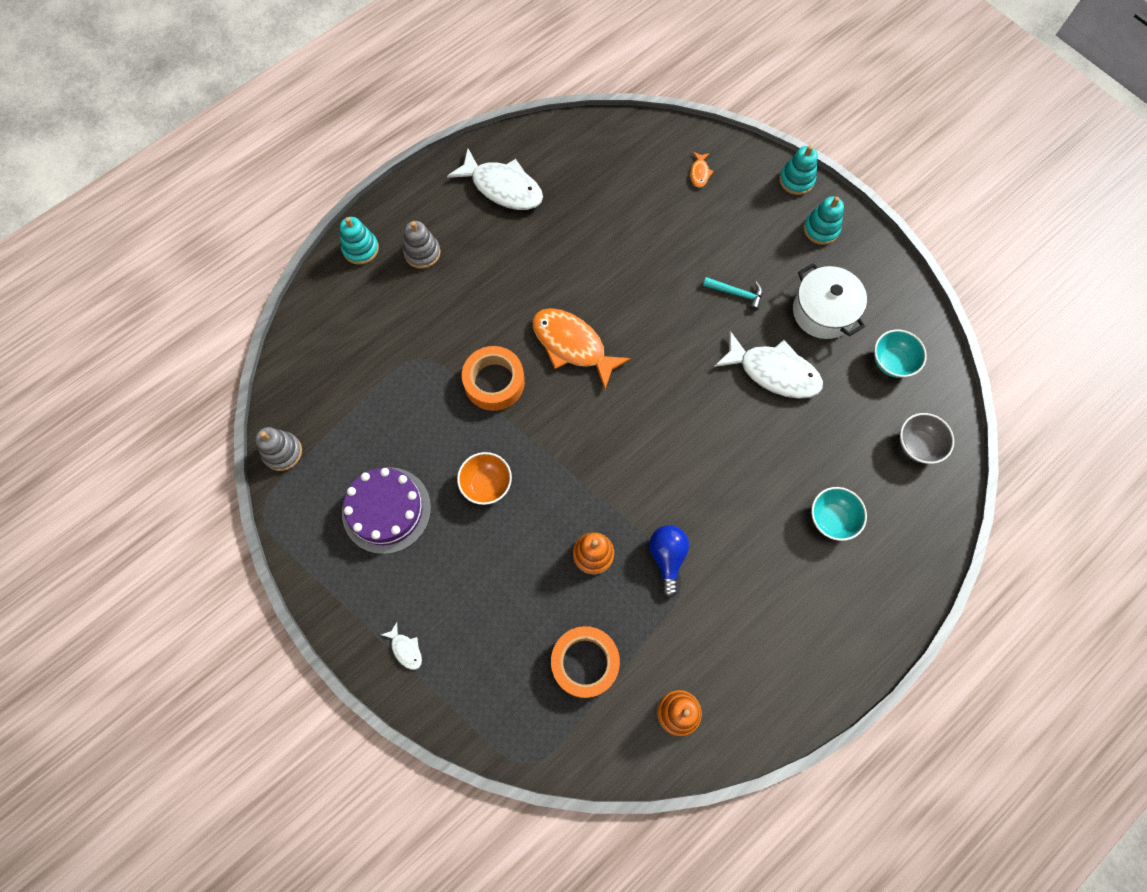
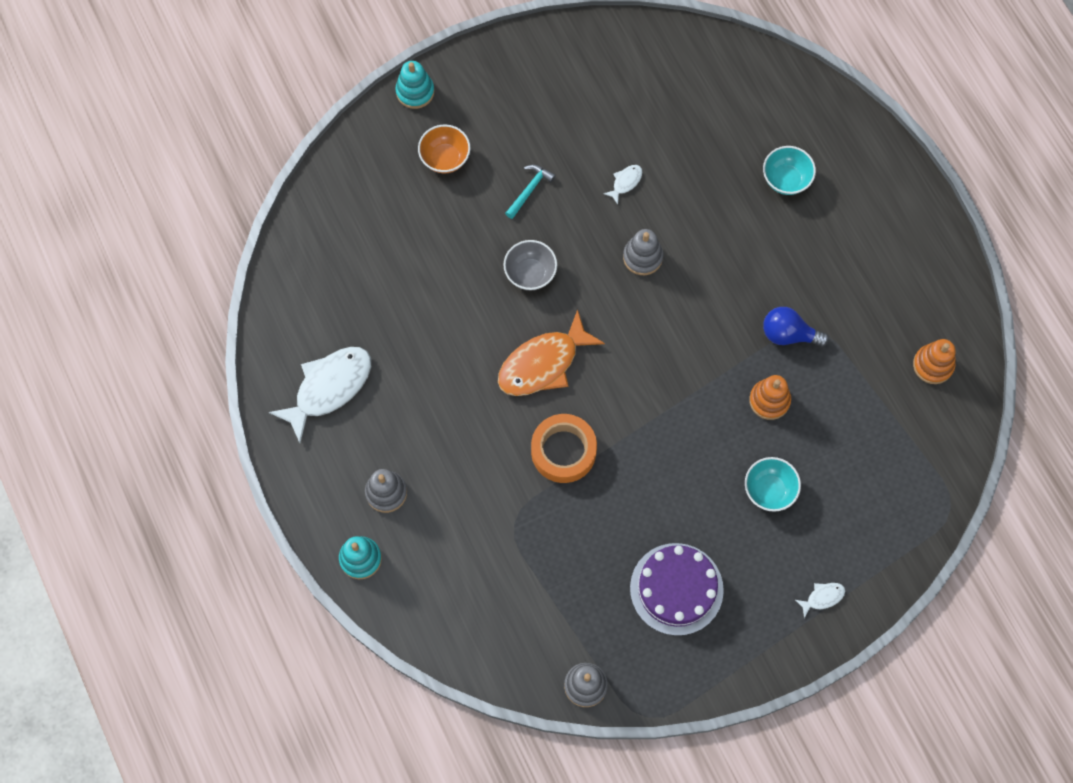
camera: 75 degrees left, 0 degrees up
(486, 484) = (674, 484): orange bowl -> orange bowl (445, 158)
(585, 662) = (871, 435): orange tape -> none
(699, 173) = (376, 182): orange fish -> none
(703, 405) = (642, 257): none -> grey stacking toy
(773, 372) = (625, 182): white fish -> white fish, size x0.43
(821, 229) = (480, 88): turquoise stacking toy -> none
(823, 311) = (573, 117): white pot -> none
(892, 362) = (644, 74): turquoise bowl -> turquoise bowl (769, 490)
(917, 445) = (733, 82): grey bowl -> grey bowl (530, 273)

